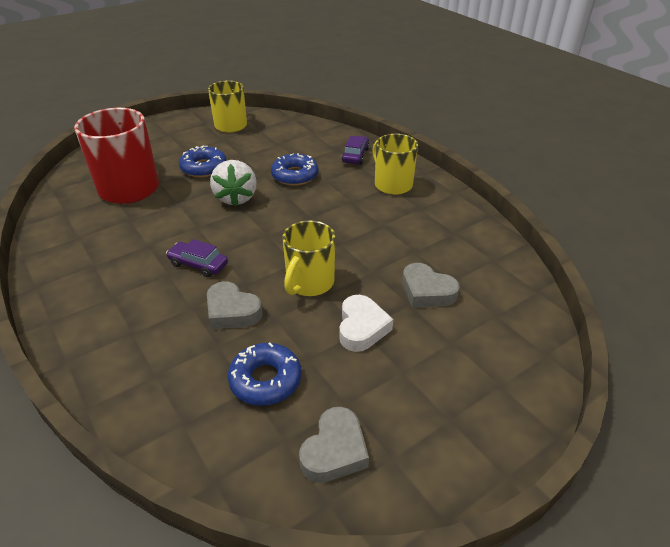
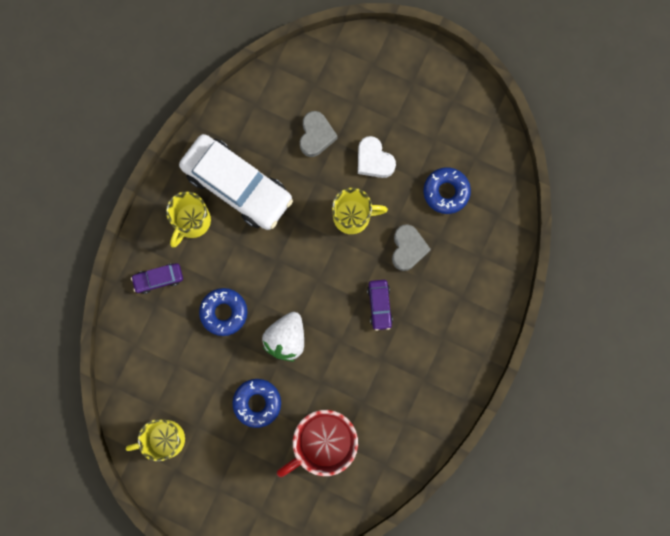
camera: 120 degrees left, 40 degrees up
(236, 198) = (286, 339): white strawberry -> white strawberry turned 150 degrees clockwise
(334, 450) = (466, 130): grey heart -> none
(362, 327) = (374, 160): white heart -> white heart turned 105 degrees counterclockwise
(407, 219) = (237, 186): none -> white car

